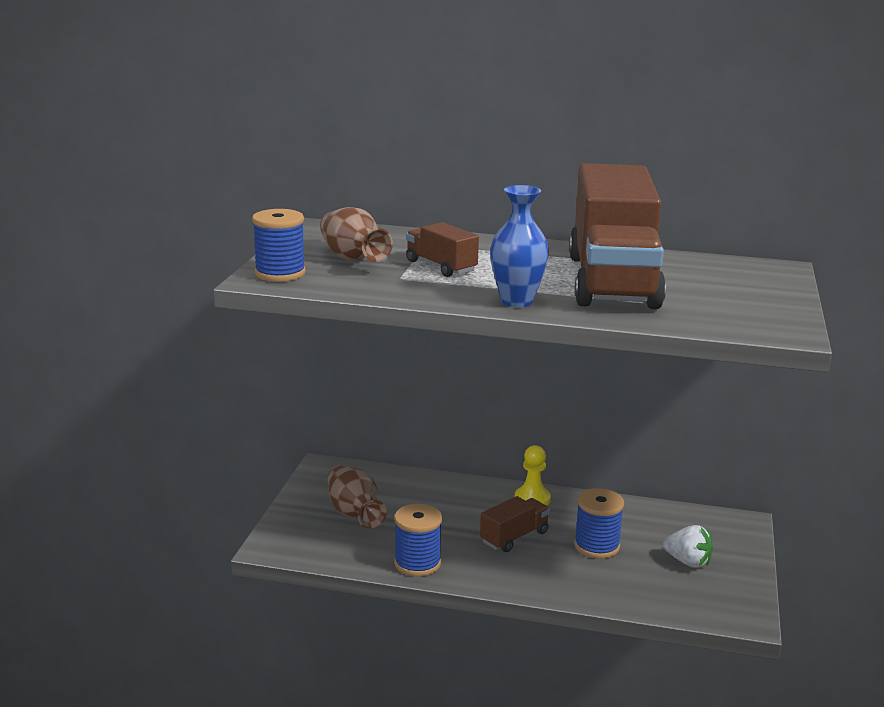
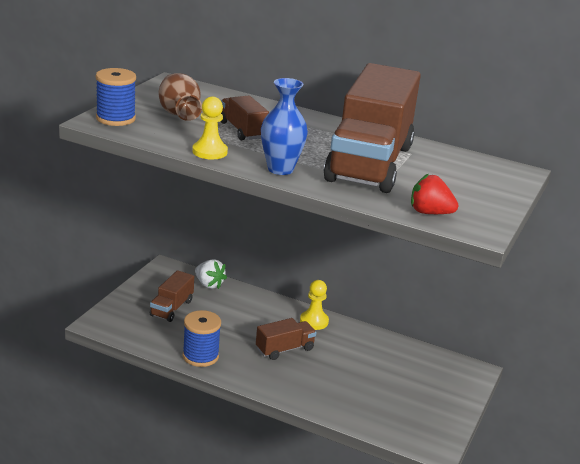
camera: 10 degrees right, 5 degrees up
(354, 513) = (171, 308): brown vase -> brown truck
(420, 294) = (209, 152): none -> yellow pawn
(596, 546) = (345, 368): blue spool -> none
(687, 562) = (412, 394): white strawberry -> white strawberry (209, 284)
(720, 323) = (429, 213): none -> red strawberry

